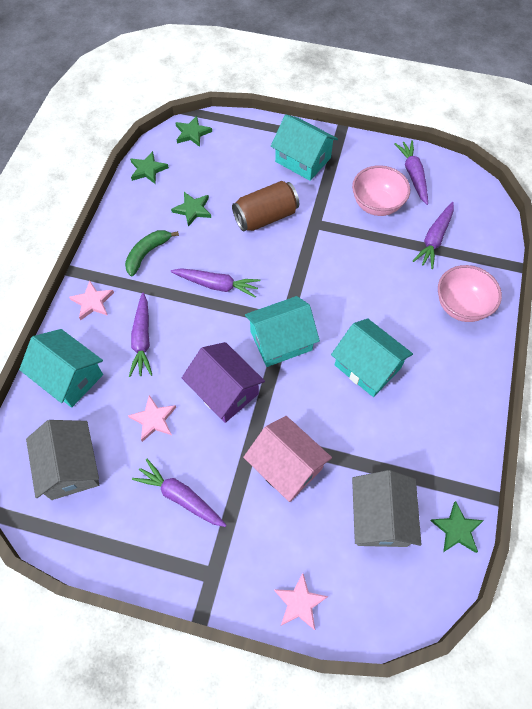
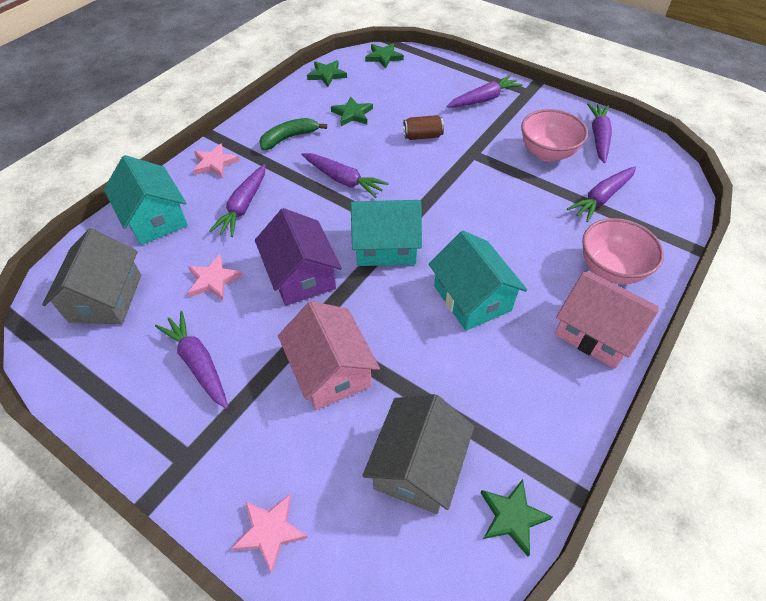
camera: 20 degrees right, 10 degrees down
(266, 217) = (422, 136): brown can -> brown can, size x0.58
(303, 160) = (483, 99): turquoise house -> purple carrot
(467, 366) = (595, 332): none -> pink house

